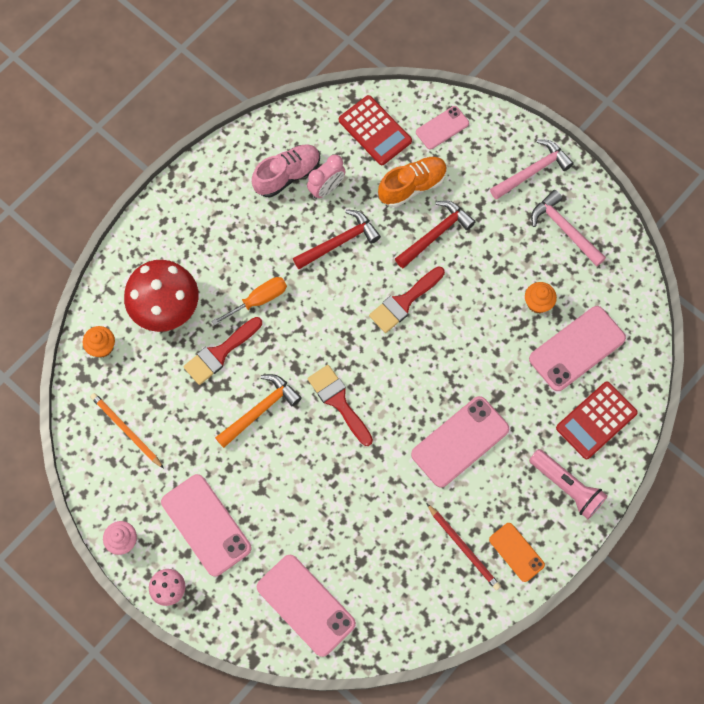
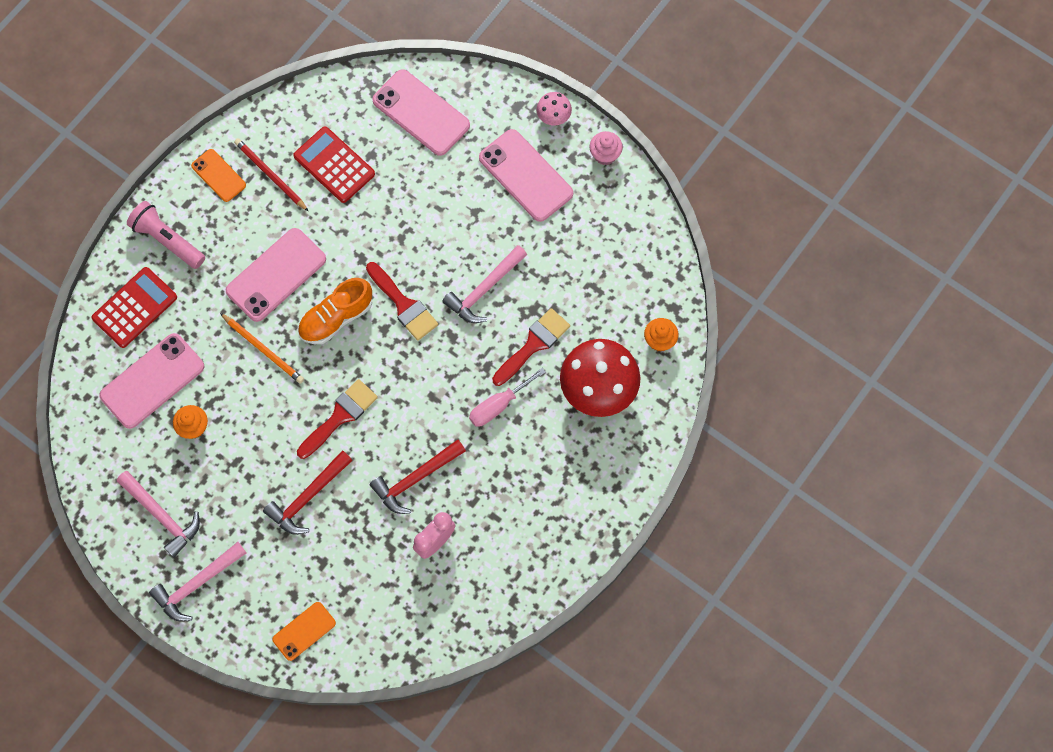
camera: 175 degrees right, 0 degrees up
(126, 430) = (619, 258): orange pencil -> orange pencil (263, 349)
(259, 300) = (498, 405): orange screwdriver -> pink screwdriver
(260, 410) = (484, 289): orange hammer -> pink hammer
(287, 175) = (482, 554): pink shoe -> none
(375, 131) = (384, 620): red calculator -> red calculator (334, 165)
(412, 186) = (336, 553): orange shoe -> orange shoe (336, 318)
(442, 128) = (304, 631): pink phone -> orange phone

